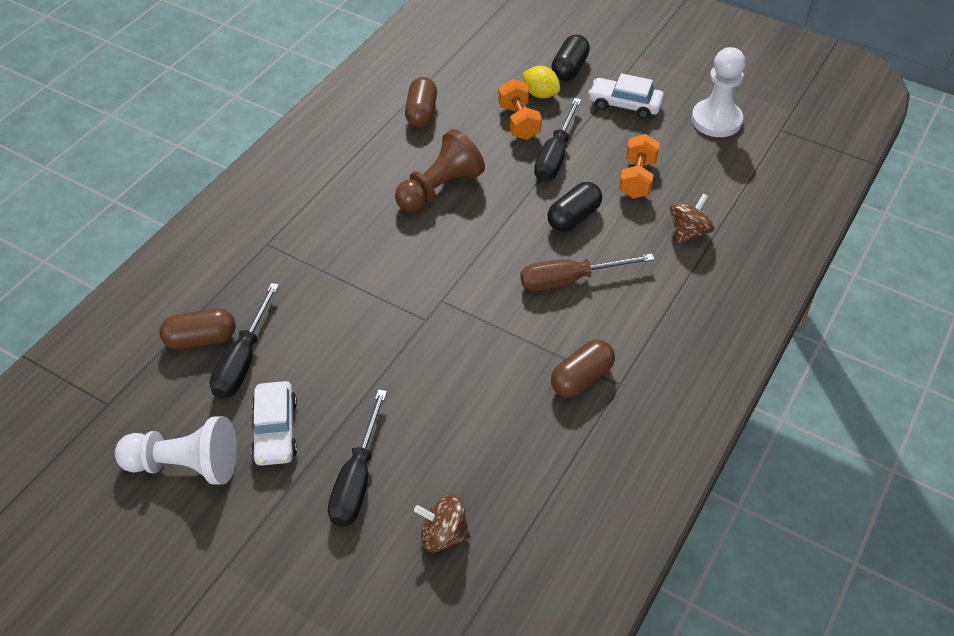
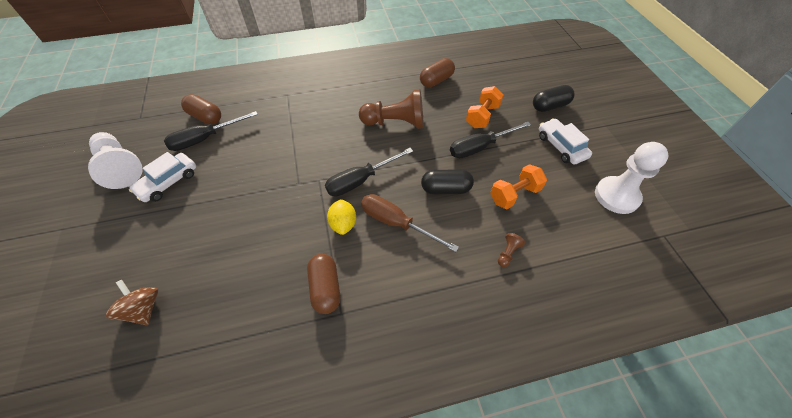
camera: 45 degrees right, 5 degrees up
(357, 479) = (158, 238): black screwdriver -> black screwdriver (360, 180)
(540, 94) = (514, 109): yellow lemon -> yellow lemon (343, 224)
(581, 378) = (325, 288): brown capsule -> brown capsule turned 75 degrees clockwise
(688, 232) = (507, 253): brown spinning top -> brown pawn

